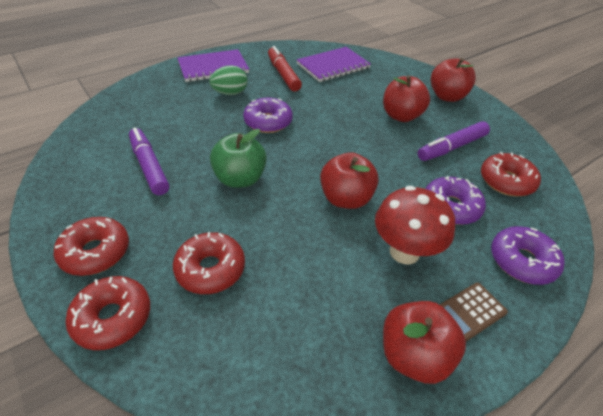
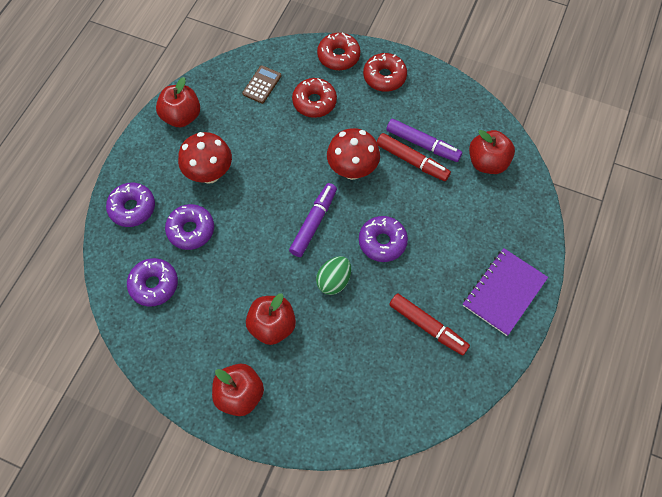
camera: 150 degrees right, 20 degrees up
(176, 159) = (412, 161): none -> red marker
(230, 93) = (448, 261): green egg -> green egg (334, 281)
(240, 179) = (352, 170): green apple -> red mushroom
(333, 66) = (390, 380): purple notebook -> none
(346, 199) = (268, 195): red apple -> red apple (487, 162)
(452, 147) = (209, 304): purple marker -> purple marker (313, 223)
(469, 312) = (159, 154): brown calculator -> brown calculator (262, 85)
(506, 181) = (154, 285): red donut -> purple donut

